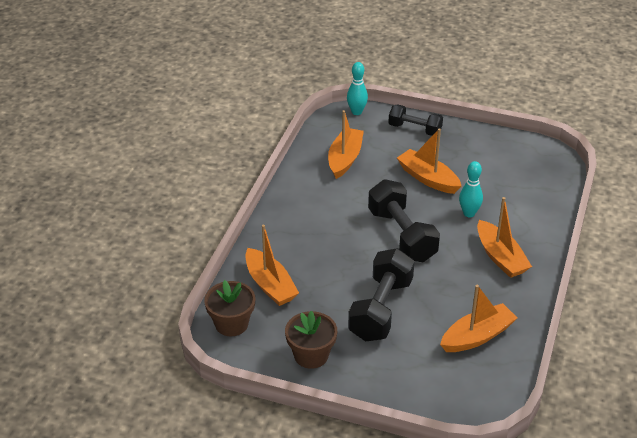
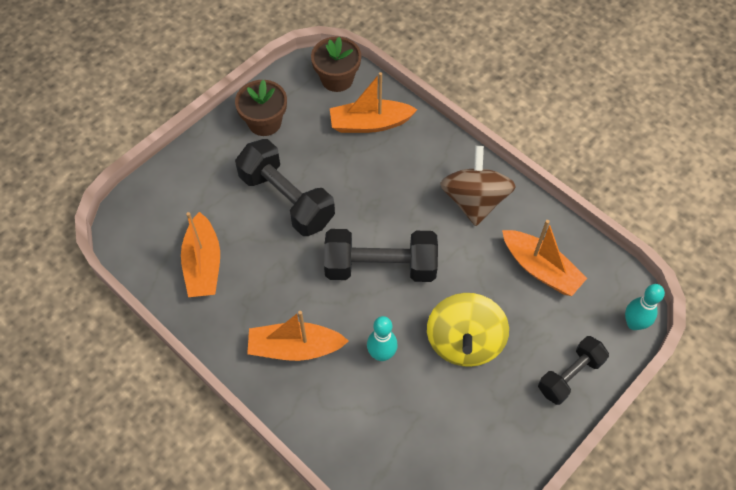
camera: 115 degrees right, 20 degrees up
(309, 204) = (474, 200): none -> brown spinning top
(428, 178) = (464, 342): orange boat -> yellow spinning top

